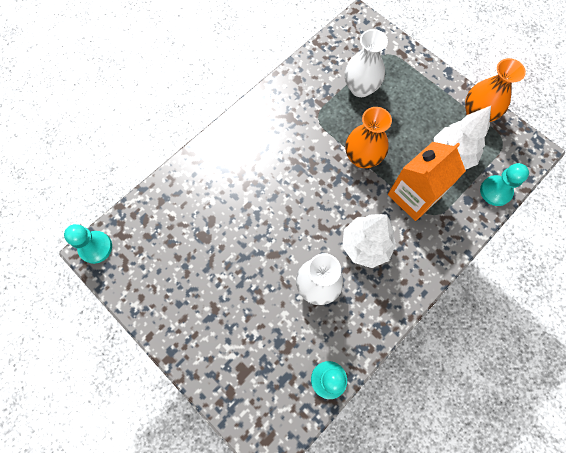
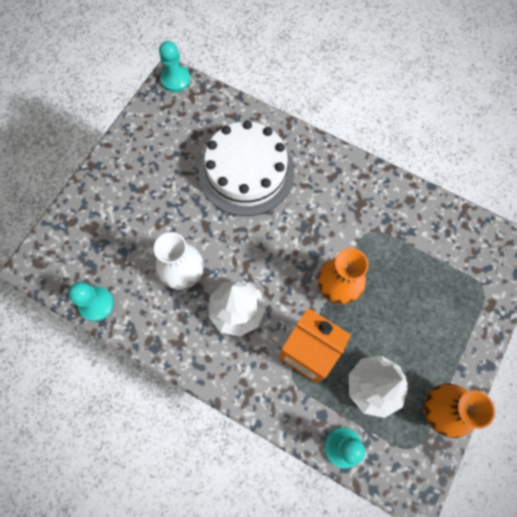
camera: 75 degrees right, 0 degrees up
(228, 203) = (246, 172): none -> white cake
(360, 88) = (424, 267): white vase -> none

